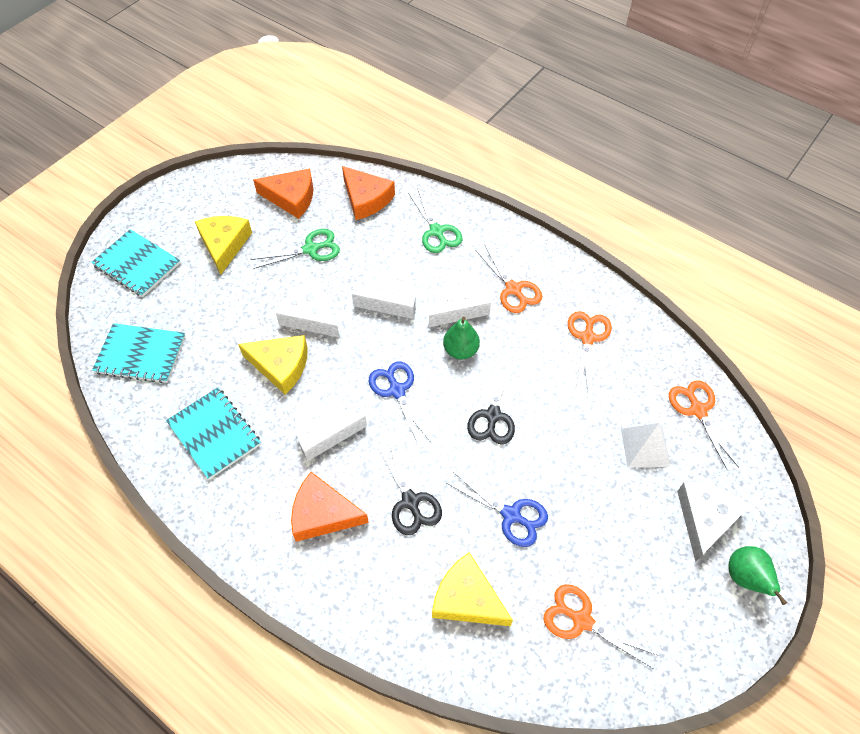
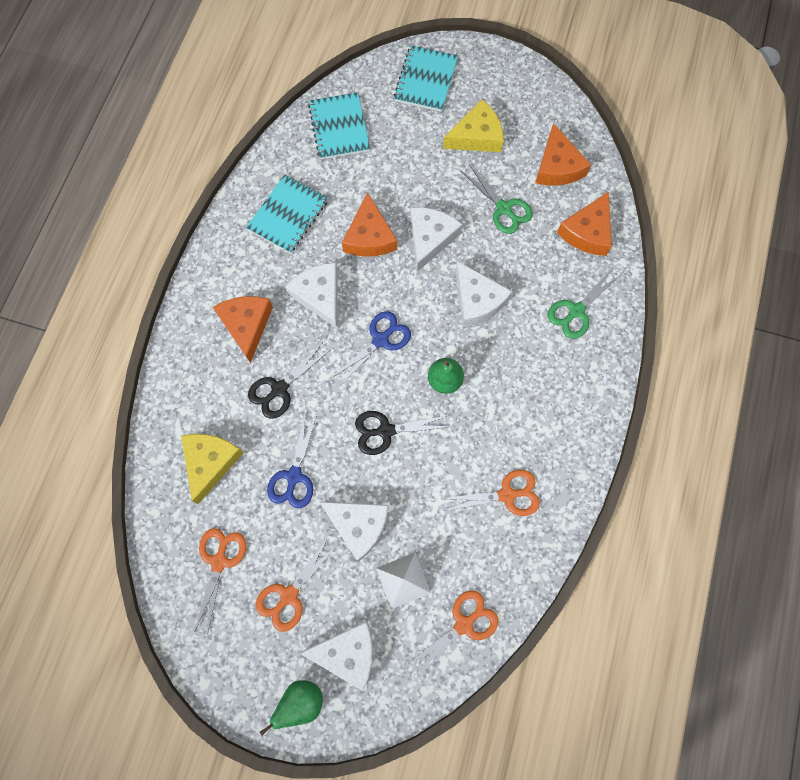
camera: 70 degrees right, 15 degrees up
(281, 366) = (369, 237): yellow cheese -> orange cheese
(458, 305) = (495, 362): white cheese -> white cheese (358, 525)
(513, 289) = (536, 406): orange scissors -> orange scissors (289, 595)

